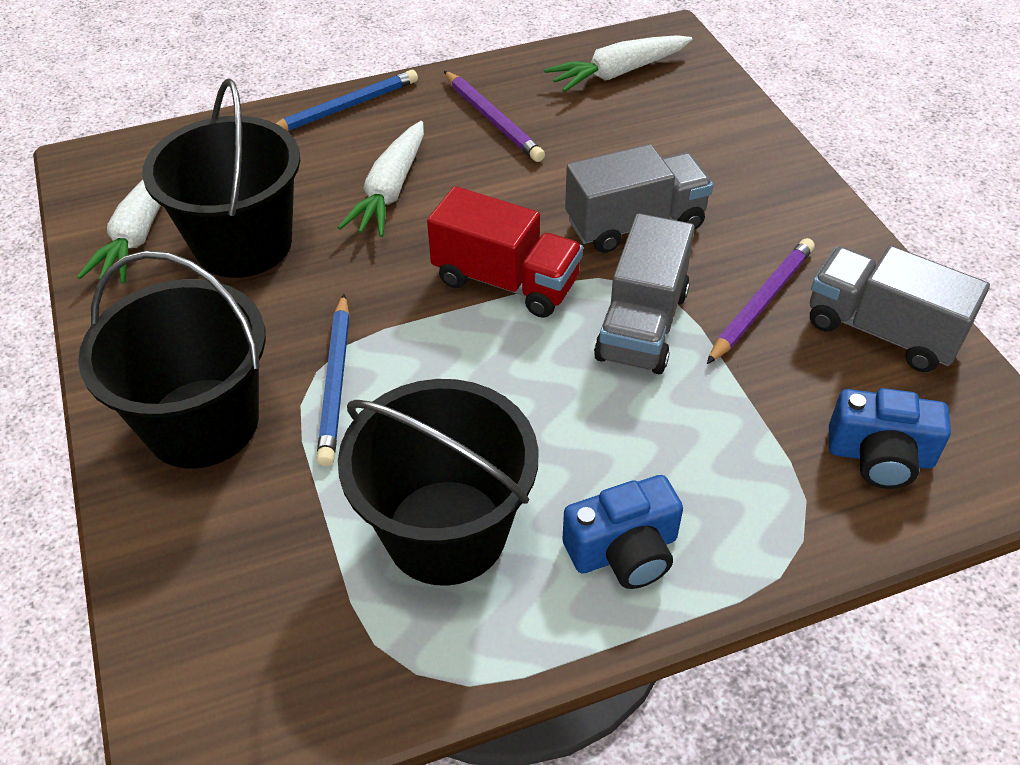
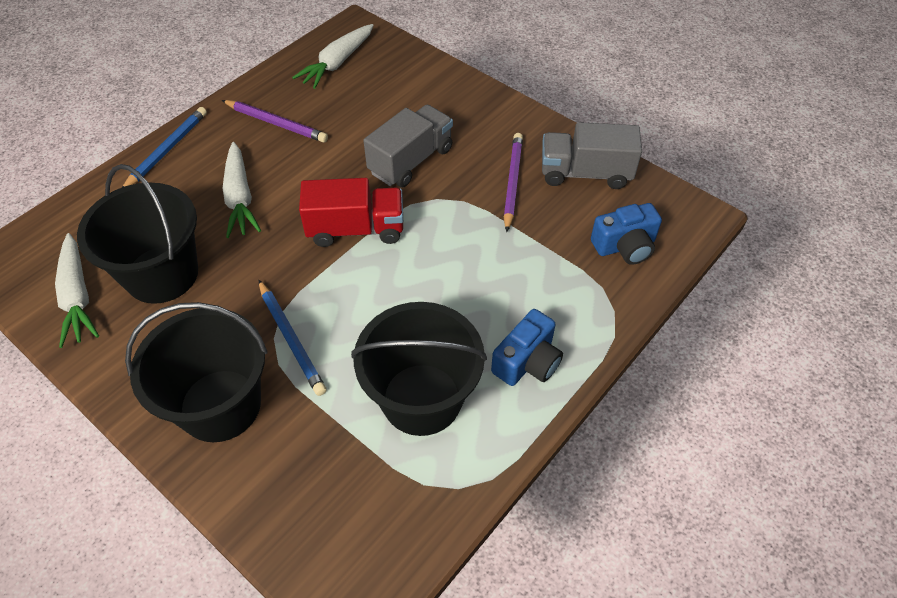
camera: 30 degrees left, 5 degrees up
(642, 325) = (454, 224): grey truck -> none

